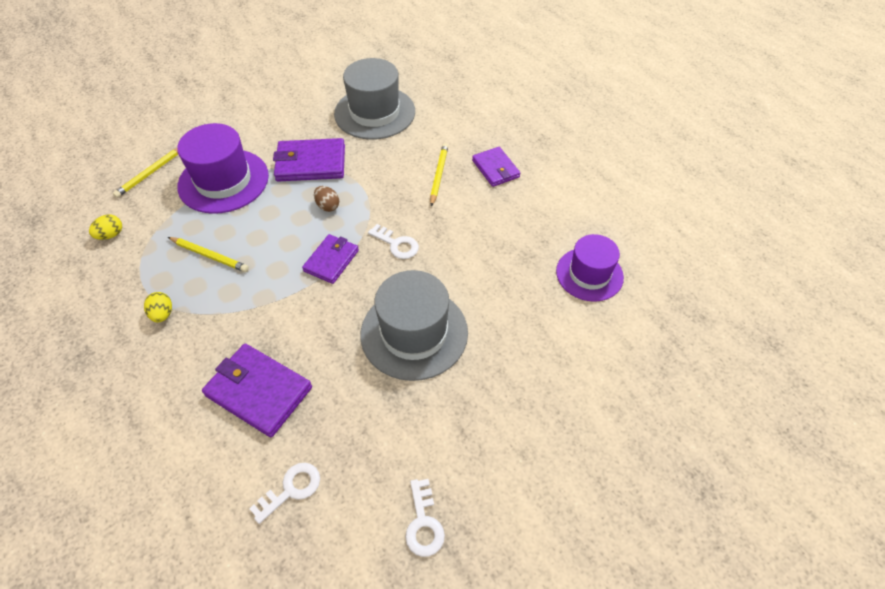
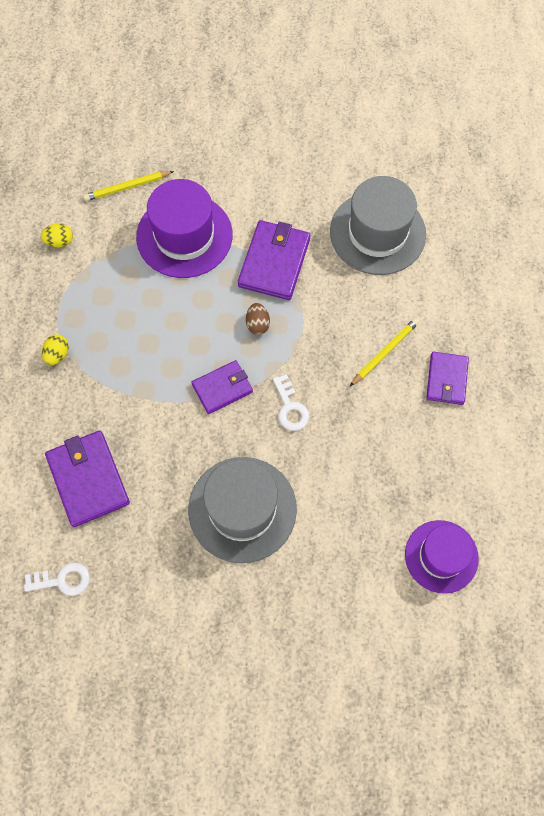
camera: 35 degrees right, 15 degrees up
(210, 256) = (126, 316): yellow pencil -> none
(311, 163) = (274, 262): purple wallet -> purple wallet turned 75 degrees clockwise
(423, 523) = (137, 676): white key -> none

